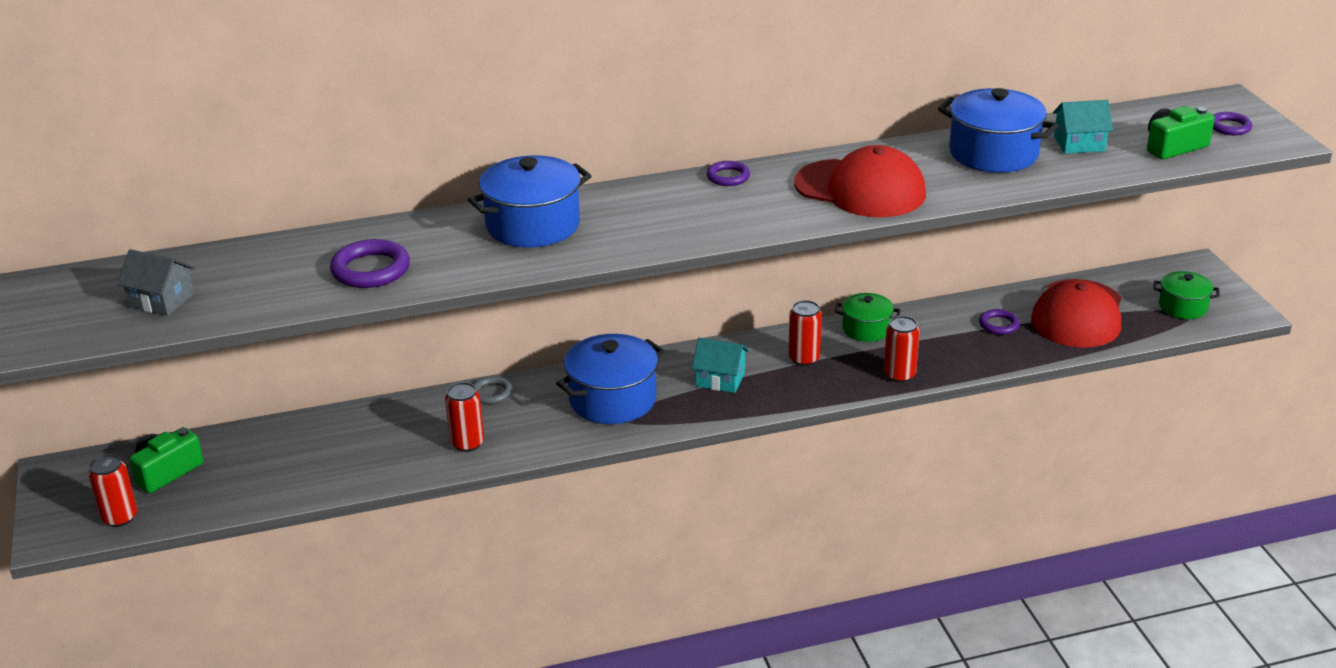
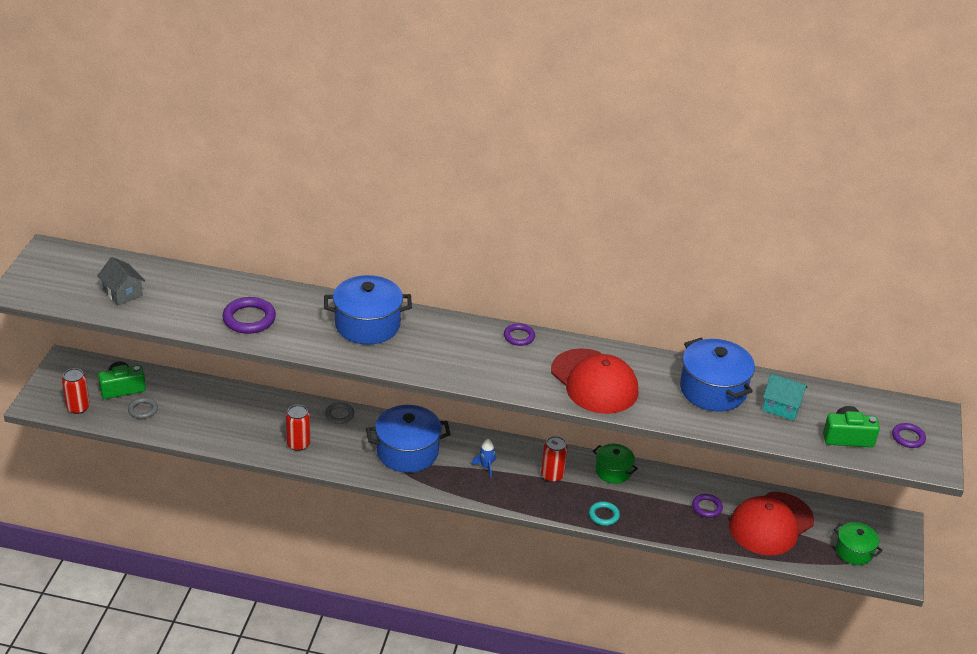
camera: 25 degrees right, 5 degrees up
(218, 485) = (143, 410): none -> grey ring
(720, 379) = (486, 467): turquoise house -> blue rocket
(899, 375) = (604, 515): red can -> turquoise ring

